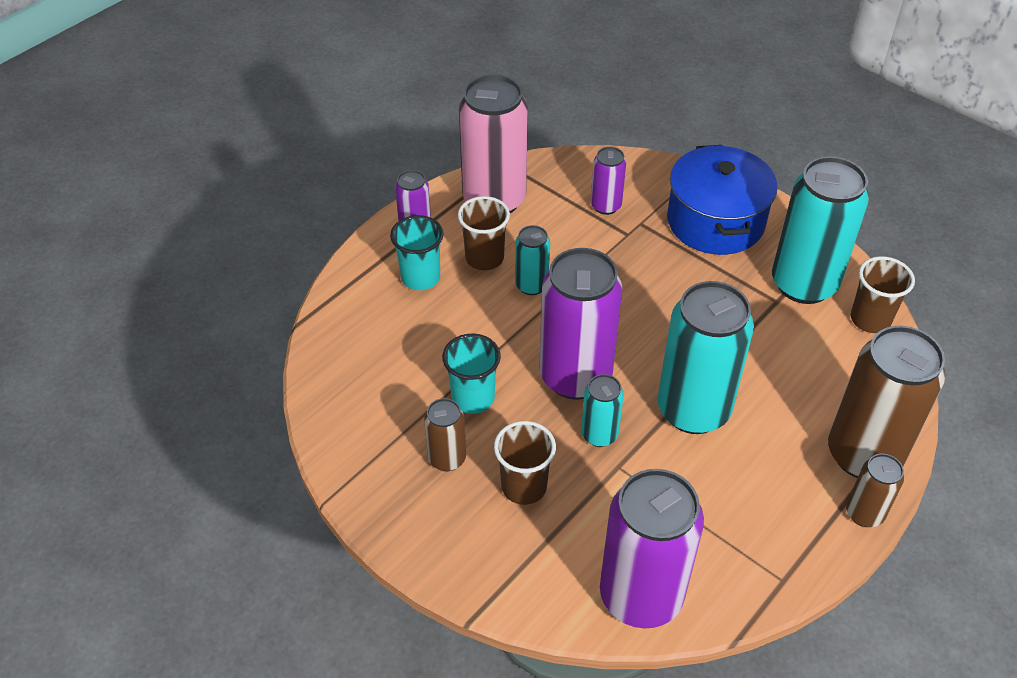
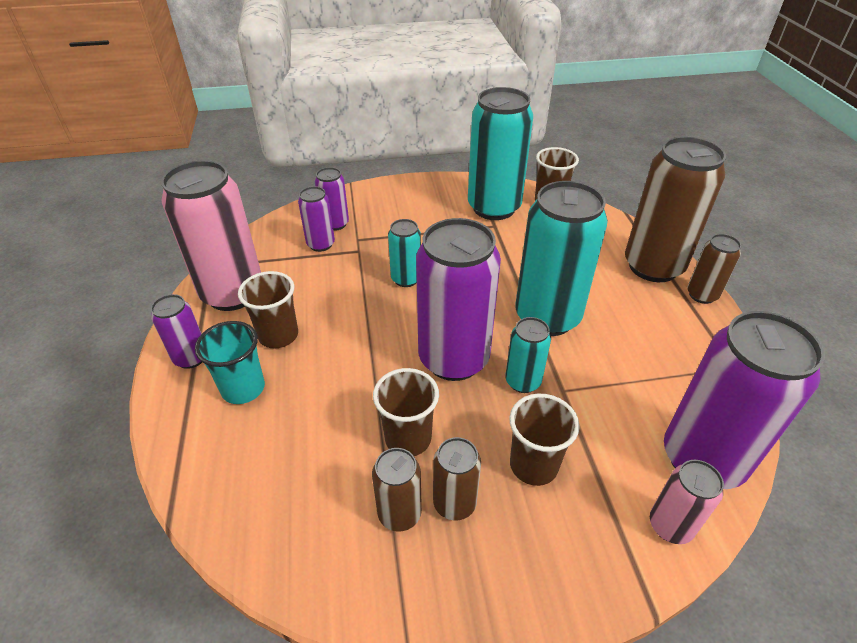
camera: 50 degrees left, 5 degrees down
(410, 433) = (399, 514): none -> brown can
(473, 398) = (408, 438): turquoise cup -> brown cup
(531, 285) = (339, 326): turquoise can -> turquoise can (406, 279)
(552, 600) = (670, 526): none -> pink can
(641, 195) = (335, 224): none -> purple can
(715, 221) = (400, 209): blue pot -> none

